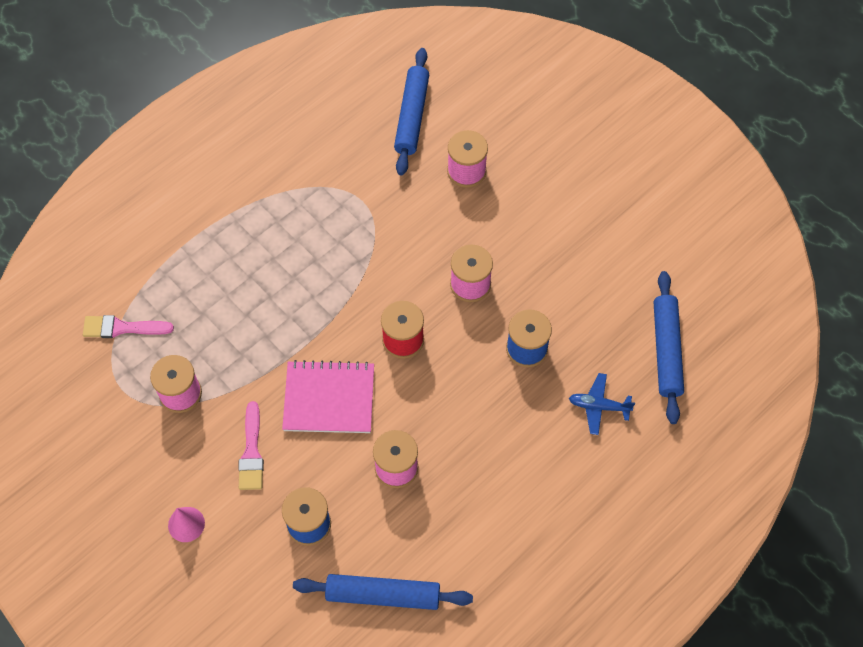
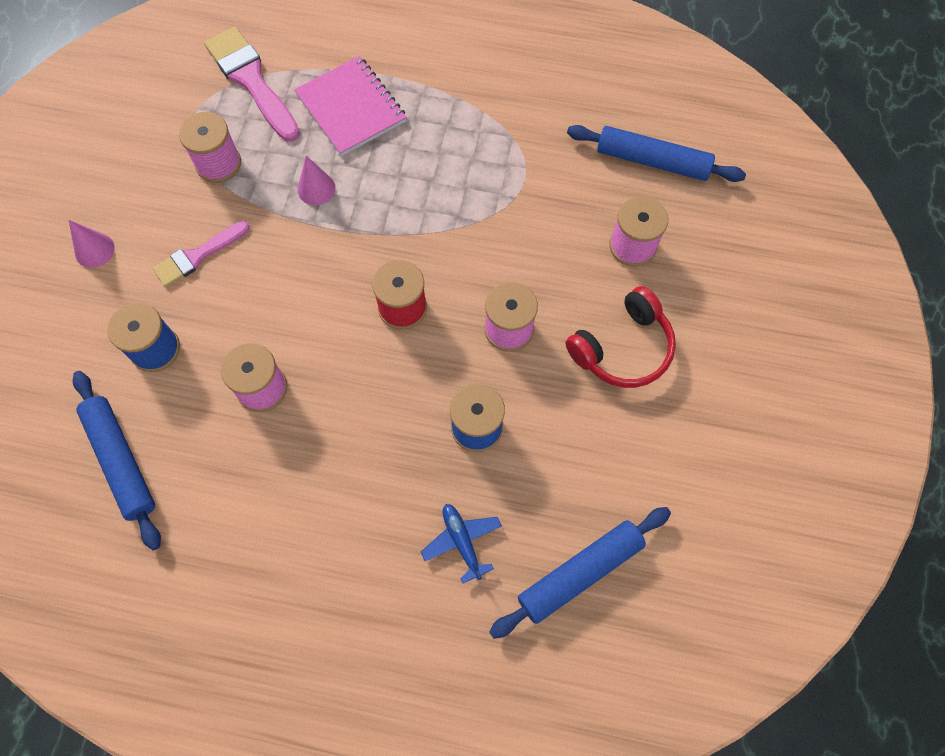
camera: 55 degrees right, 5 degrees up
(122, 328) = (251, 81): pink brush -> pink brush, size x1.59
(259, 338) = (316, 188): none -> pink cone
(329, 398) = (295, 284): pink notebook -> pink notebook (351, 108)
(412, 116) = (652, 161): blue rolling pin -> blue rolling pin turned 45 degrees clockwise
(535, 226) = (623, 348): none -> red headphones

